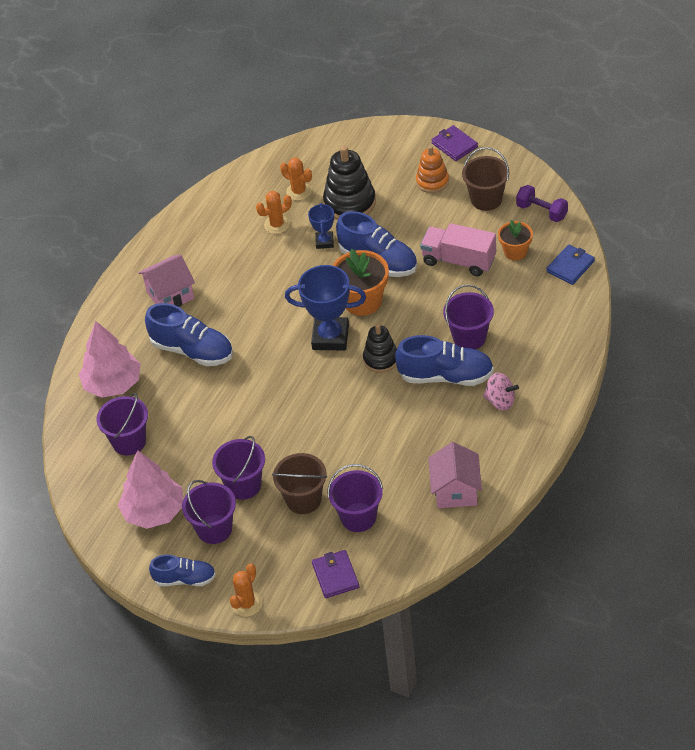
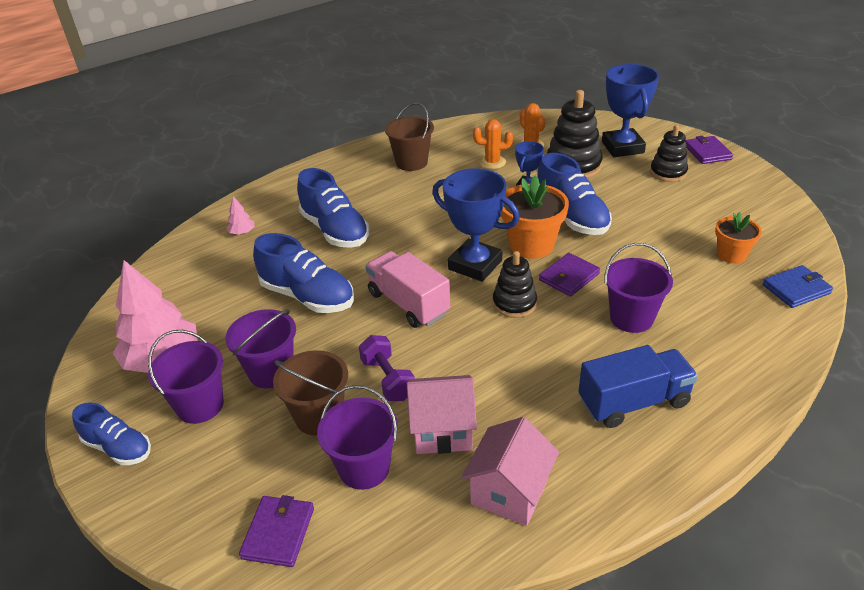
camera: 25 degrees right, 10 degrees down
(113, 384) = (242, 232): pink tree -> pink tree, size x0.42
(129, 441) = (207, 284): purple bucket -> none
(170, 295) = (355, 184): pink house -> pink house (442, 430)
(247, 604) = (149, 515): orange cactus -> none
(380, 165) = (622, 147): none -> blue trophy
(407, 320) = (569, 277): none -> purple wallet
(432, 181) = (668, 172): orange stacking toy -> black stacking toy
(445, 376) = (579, 348): blue shoe -> blue shoe (307, 296)
(459, 261) = (659, 243): pink truck -> pink truck (408, 303)
(486, 199) = (719, 201): brown bucket -> brown bucket (411, 162)
(500, 401) = (633, 402): pink spinning top -> blue truck
(542, 211) = (781, 229): purple dumbbell -> purple dumbbell (388, 379)

